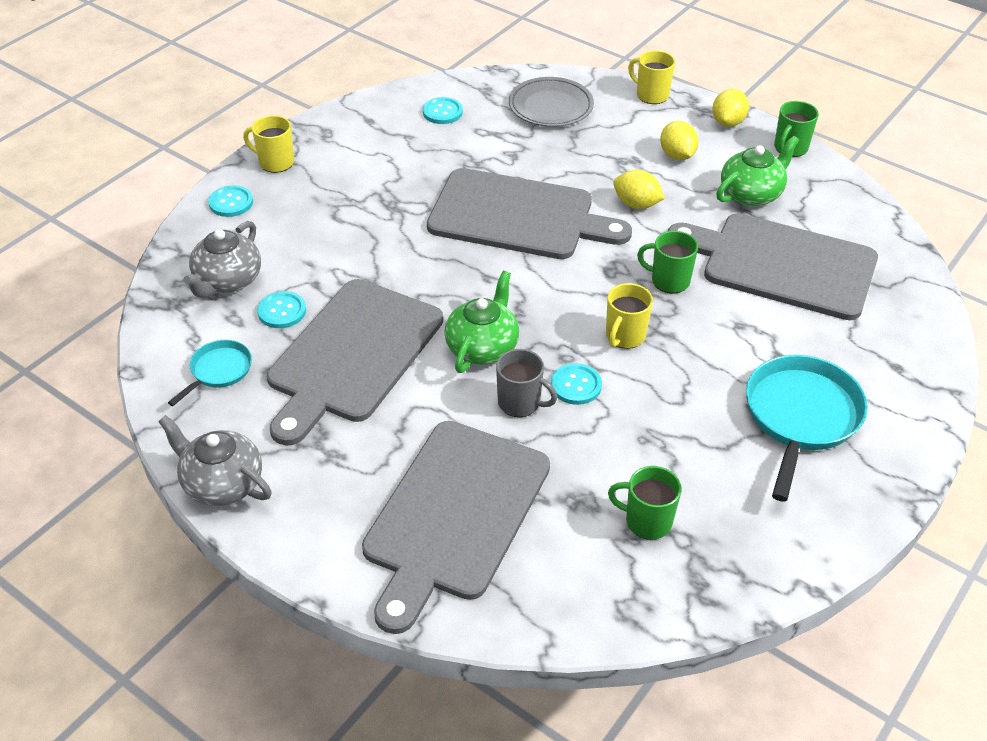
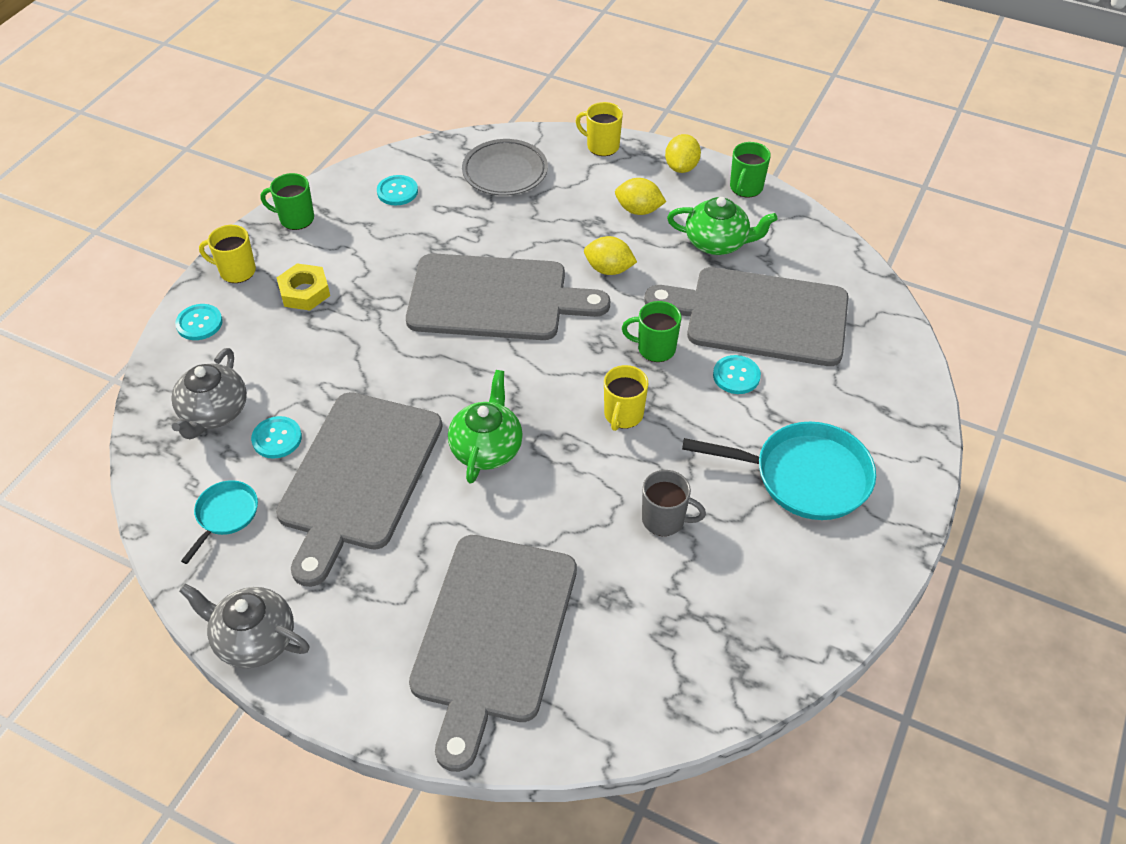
camera: 10 degrees left, 5 degrees up
(335, 188) = (304, 292): none -> yellow nut
(520, 403) = (535, 503): grey mug -> grey mug (664, 520)
(576, 385) = (585, 475): turquoise button -> turquoise button (736, 376)
(647, 521) = (679, 609): green mug -> green mug (295, 219)
(677, 155) = (638, 210): yellow lemon -> yellow lemon turned 45 degrees counterclockwise
(751, 194) = (717, 243): green teapot -> green teapot turned 60 degrees clockwise
(800, 417) = (804, 476): turquoise pan -> turquoise pan turned 90 degrees clockwise

